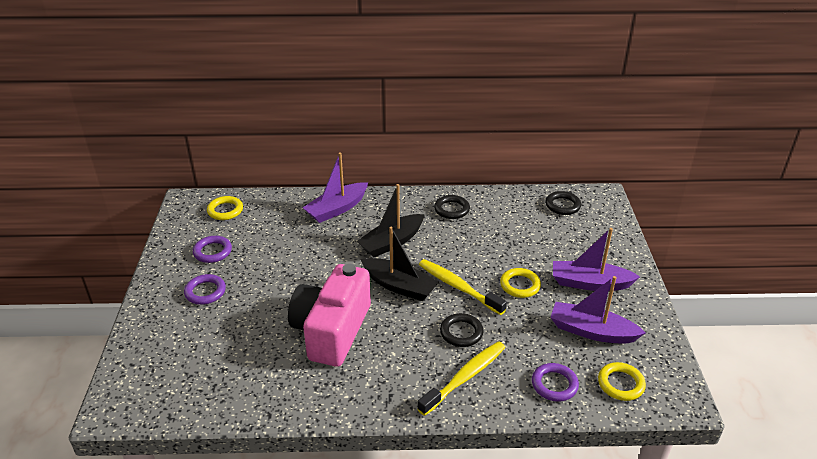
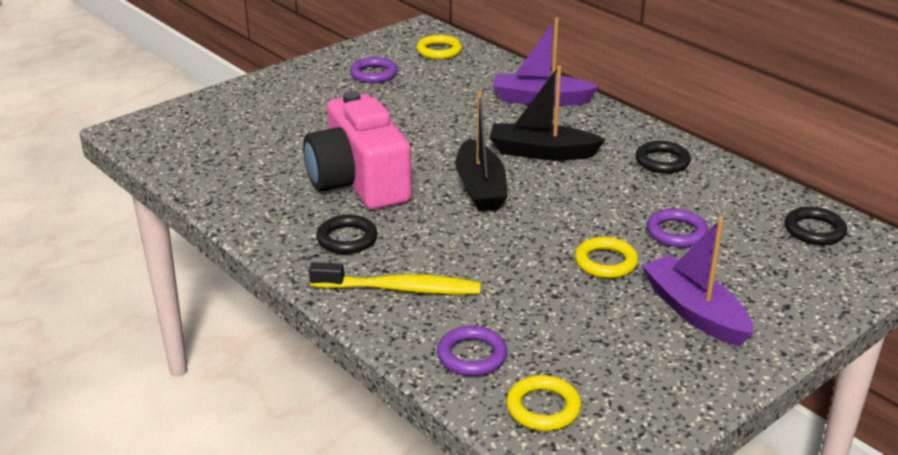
camera: 50 degrees right, 5 degrees down
(205, 292) = (317, 97): purple ring -> purple ring (676, 232)
(332, 330) = (359, 181): pink camera -> pink camera turned 90 degrees counterclockwise
(458, 287) = (536, 223): yellow toothbrush -> none
(461, 332) = (466, 257): black ring -> black ring (347, 239)
(591, 331) = (605, 348): purple boat -> none

